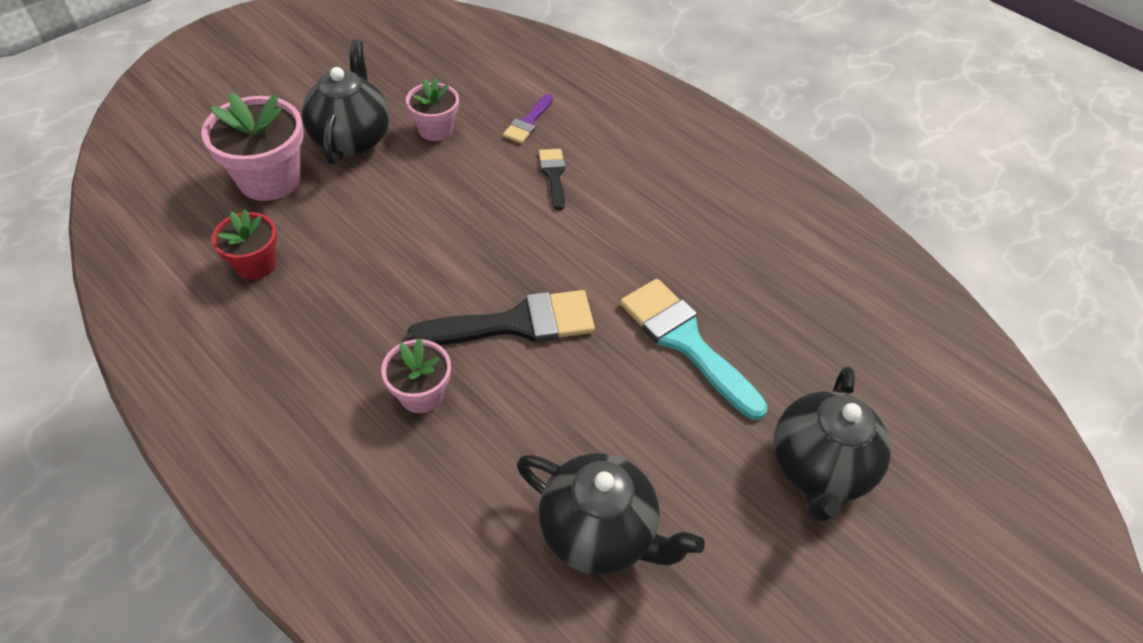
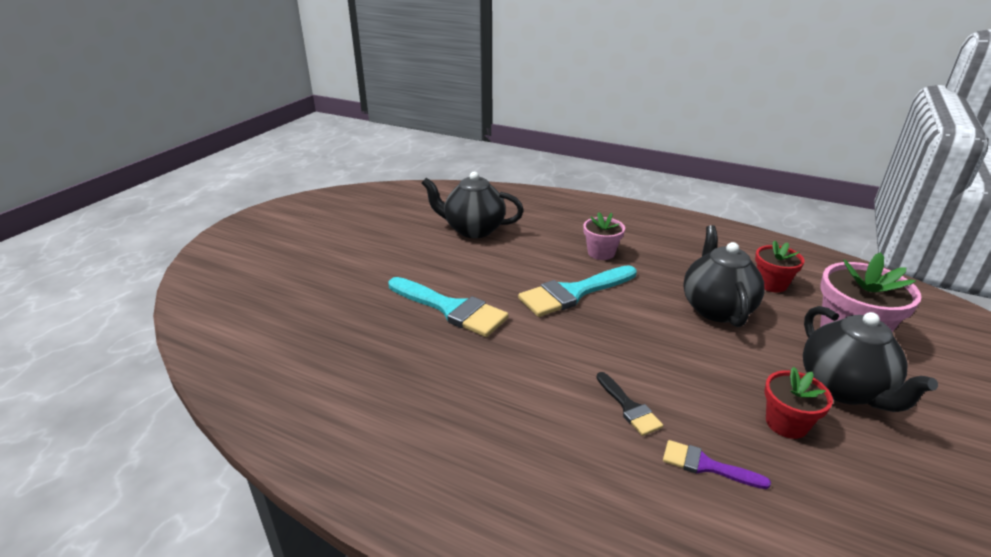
camera: 165 degrees right, 20 degrees down
(435, 130) = (786, 423): pink flower pot -> red flower pot
(516, 323) = (573, 293): black brush -> turquoise brush
(528, 122) = (706, 465): purple brush -> purple brush turned 75 degrees counterclockwise
(818, 468) = (354, 270): black teapot -> black teapot (716, 308)

